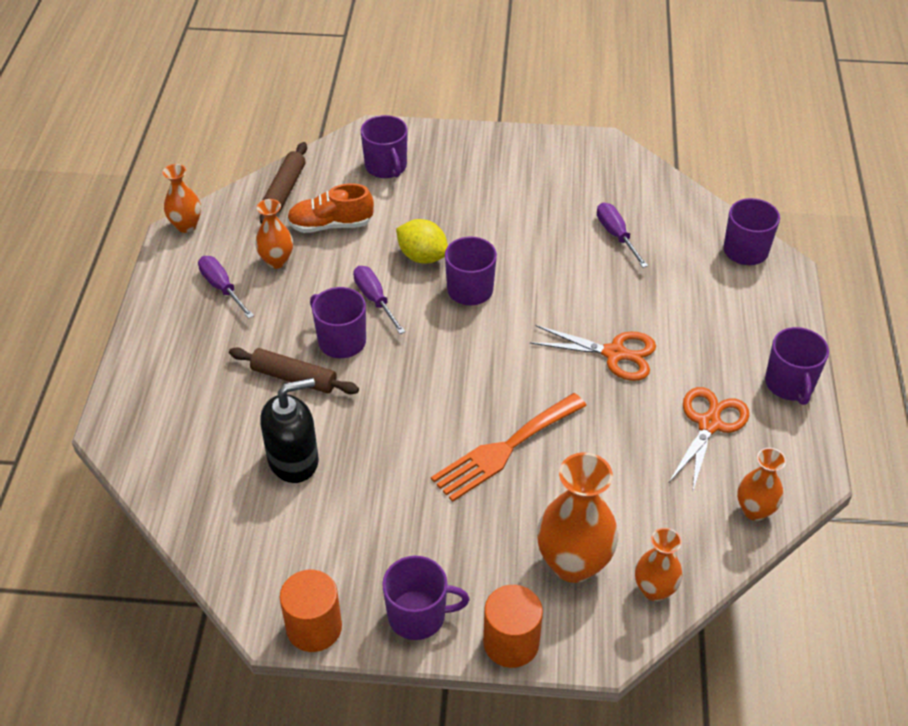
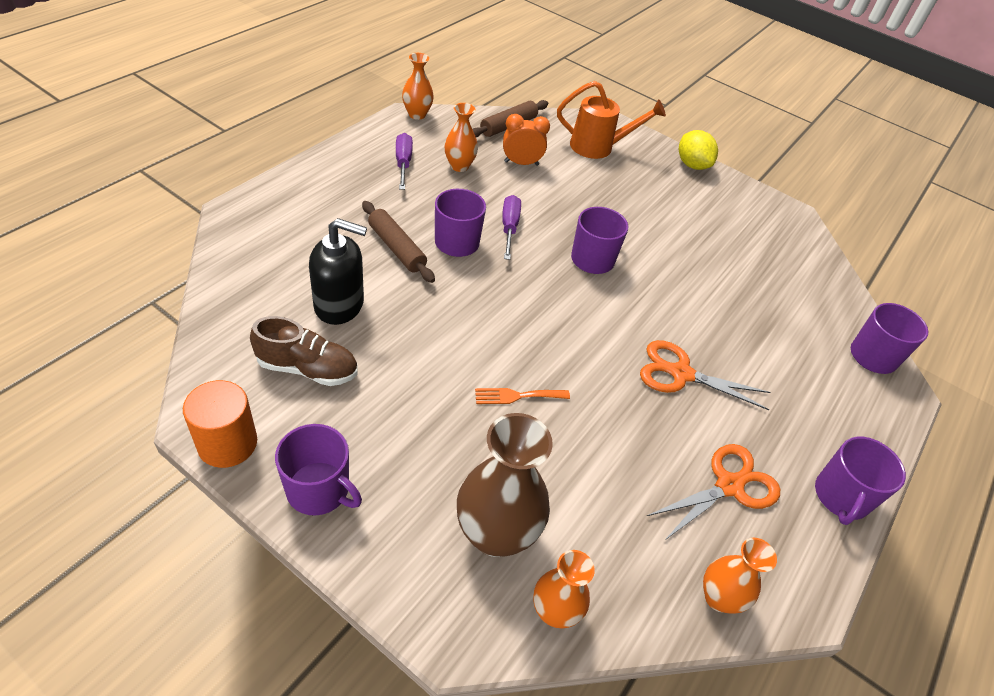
camera: 25 degrees right, 0 degrees up
(319, 530) = (307, 368): none -> brown shoe
(331, 225) = (521, 163): orange shoe -> orange clock
(386, 167) = (598, 147): purple mug -> orange watering can
(422, 256) = (574, 218): yellow lemon -> yellow lemon (692, 165)
(504, 449) = (517, 396): orange fork -> orange fork, size x0.51
(511, 642) = (376, 570): orange cylinder -> none
(573, 564) = (496, 534): orange vase -> brown vase
(614, 353) = (681, 374): orange scissors -> orange scissors turned 150 degrees clockwise
(616, 235) = (754, 283): purple screwdriver -> none

